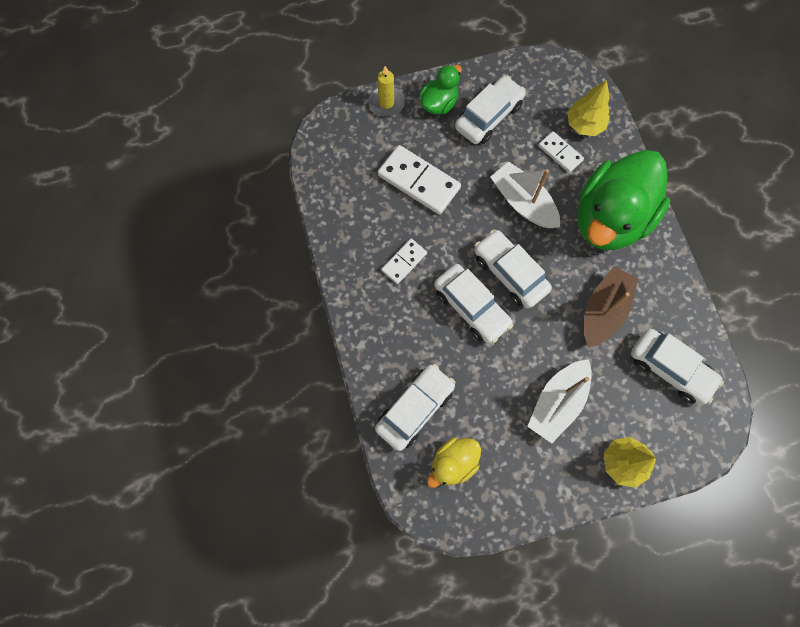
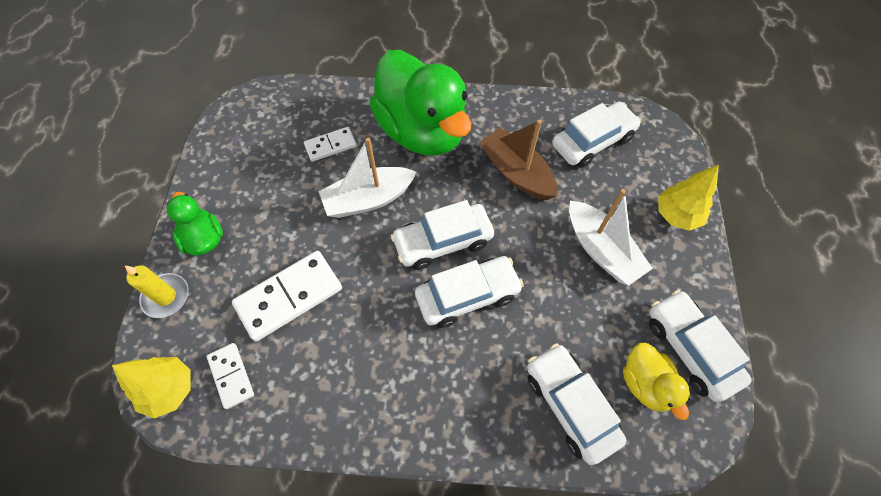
camera: 70 degrees left, 10 degrees down
(404, 262) = (383, 351): white domino -> white domino (231, 376)
(488, 116) = (251, 195): white car -> white car (690, 349)
(584, 124) = (311, 114): yellow tree -> yellow tree (169, 389)

